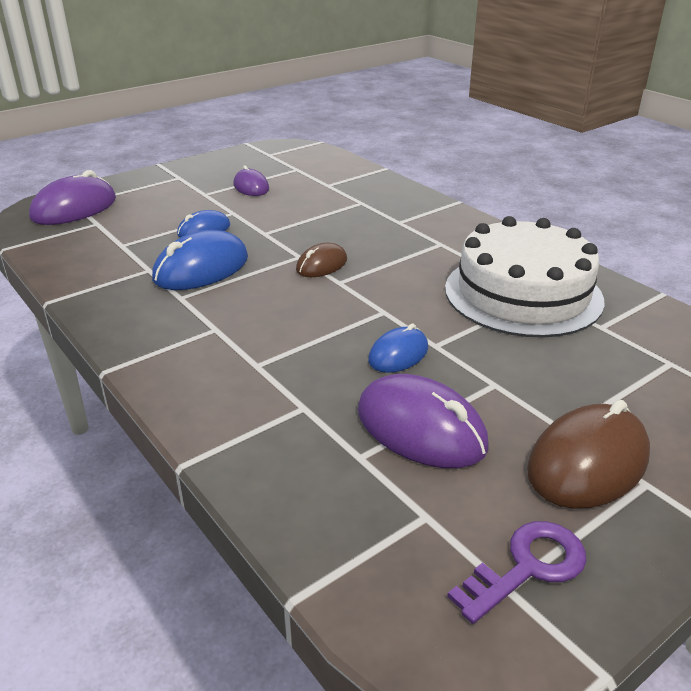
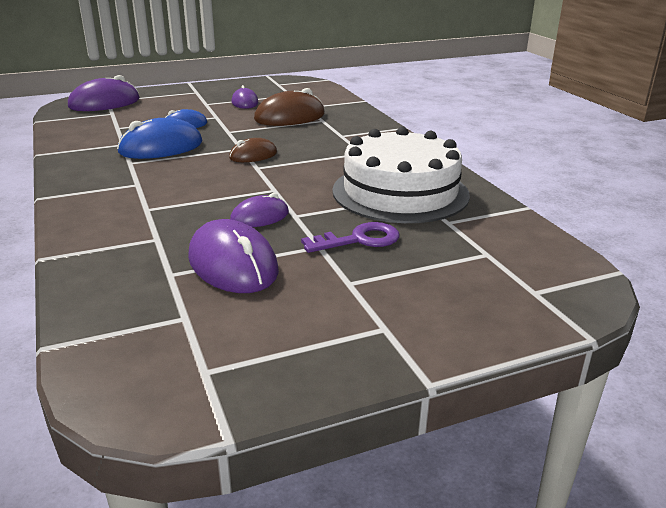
camera: 15 degrees right, 5 degrees down
(398, 354) = (259, 217): blue mouse -> purple mouse
(528, 567) = (233, 362): purple key -> purple key (359, 240)
(588, 462) = (347, 306): brown mouse -> brown mouse (290, 117)

